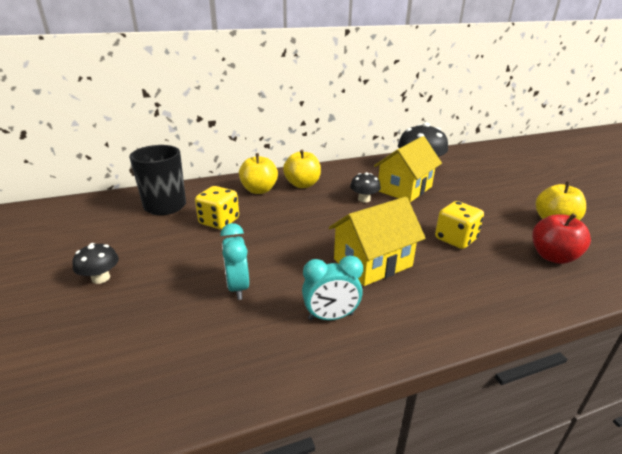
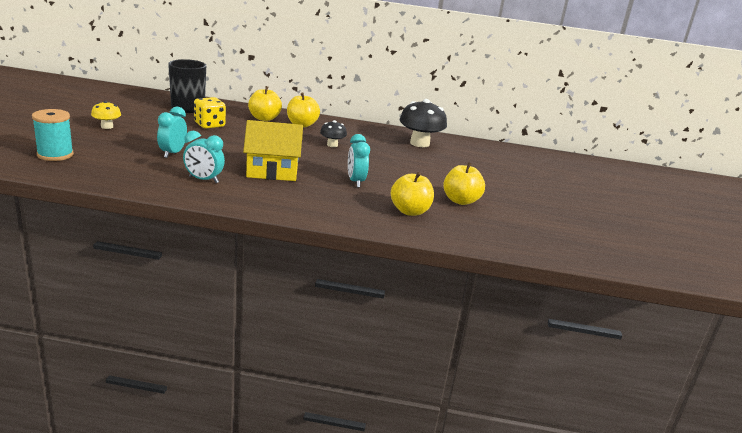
camera: 25 degrees right, 5 degrees down
(82, 376) = (55, 155): none -> turquoise spool
(101, 278) = (107, 126): black mushroom -> yellow mushroom
(404, 189) = (378, 150): yellow house -> none
(455, 239) = (355, 182): yellow dice -> turquoise clock
(553, 257) = (410, 211): red apple -> yellow apple

